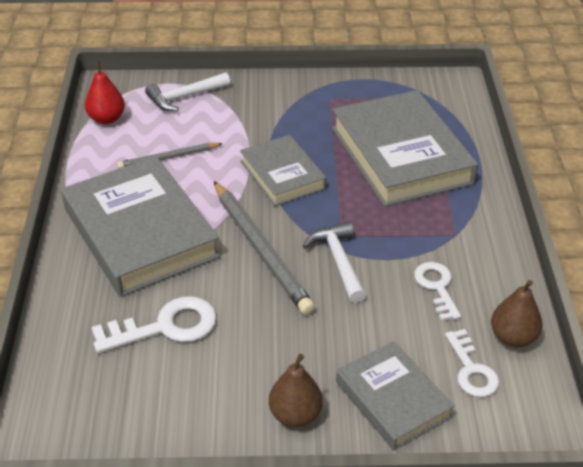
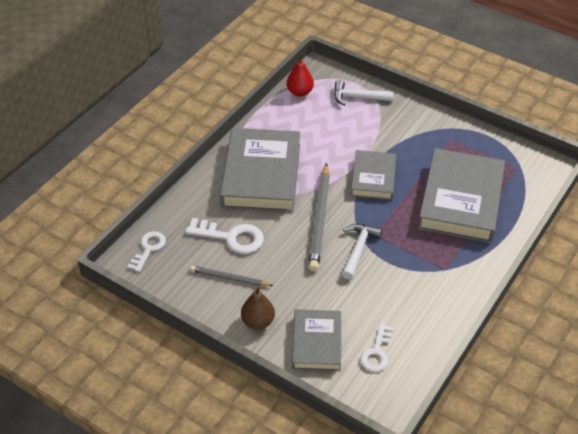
camera: 35 degrees right, 5 degrees up
(168, 158) = (315, 135): grey pencil -> grey pencil (229, 278)
(436, 287) = (402, 295): white key -> white key (148, 249)
(513, 337) = (419, 348): brown pear -> none

